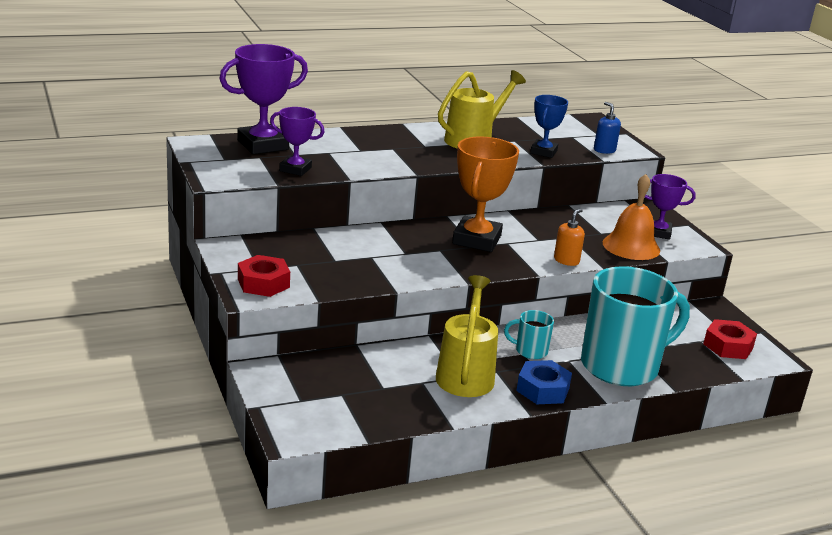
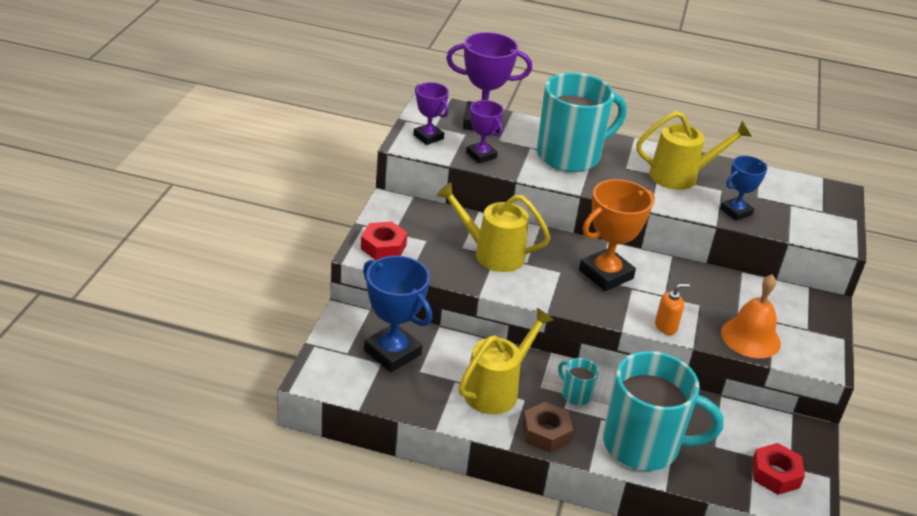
camera: 35 degrees right, 10 degrees up
(341, 382) = (392, 352): none -> blue trophy
(366, 256) = (491, 253): none -> yellow watering can
(370, 149) = (570, 155): none -> turquoise mug
(543, 389) = (546, 433): blue nut -> brown nut
(604, 150) = (805, 230): blue soap dispenser -> none
(658, 232) = (799, 335): purple trophy -> purple trophy (428, 137)

